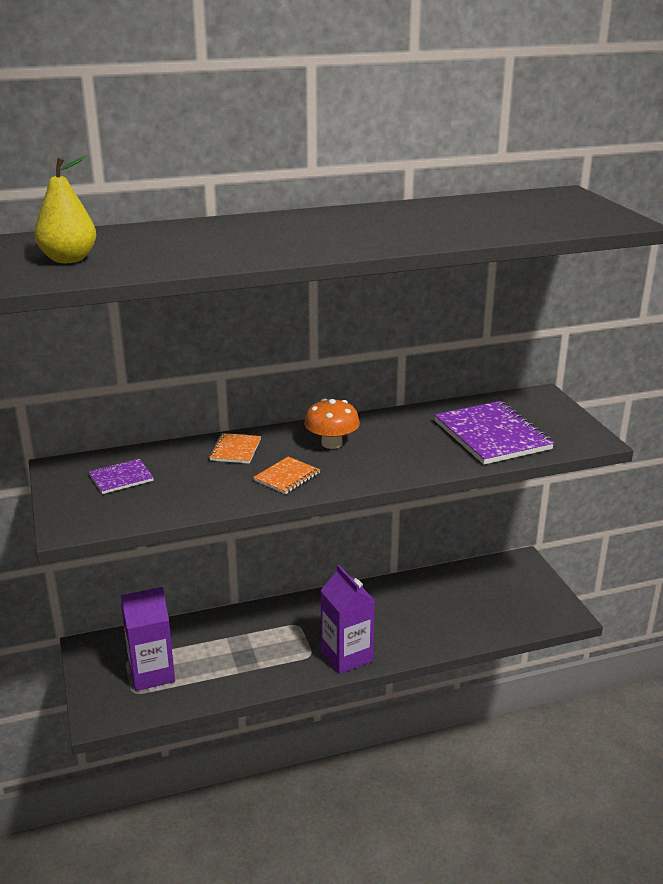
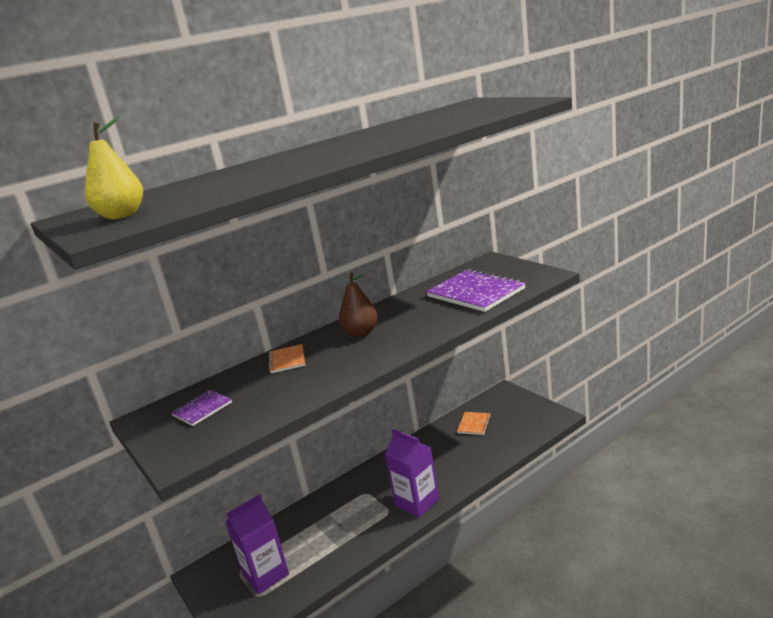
camera: 15 degrees left, 5 degrees down
(287, 477) = (342, 365): orange notebook -> orange notebook (474, 424)
(332, 443) = (361, 333): orange mushroom -> brown pear

